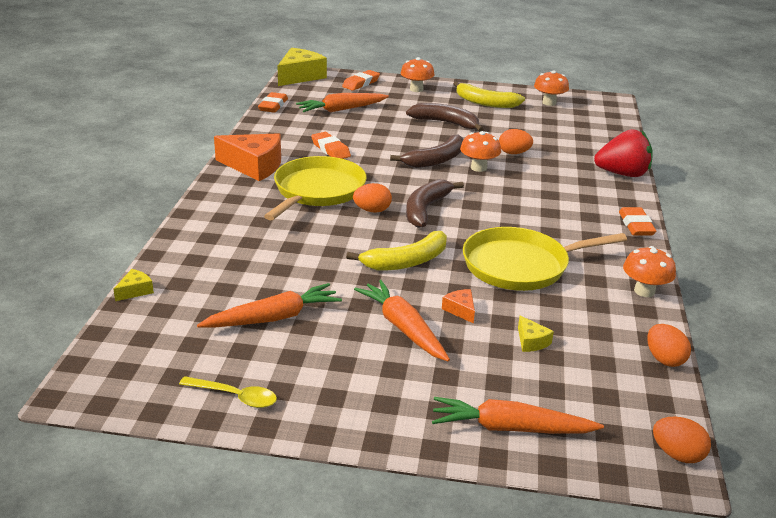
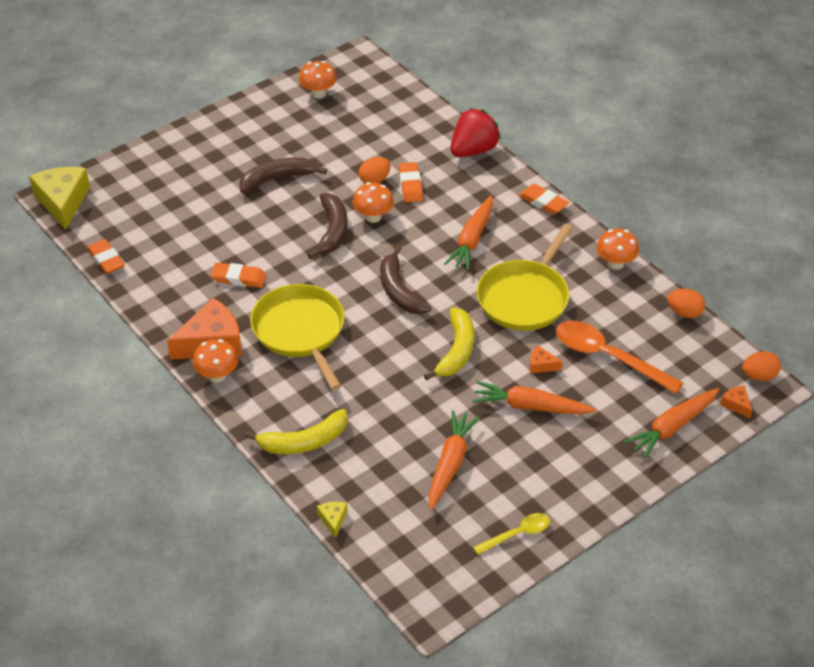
camera: 45 degrees left, 15 degrees up
(341, 109) = (171, 222): orange carrot -> orange carrot (472, 240)
(361, 83) = (132, 174): orange eraser -> orange eraser (410, 185)
(372, 210) = (367, 321): orange egg -> none
(416, 89) = (191, 149): orange mushroom -> orange mushroom (217, 375)
(485, 103) = (270, 129): yellow banana -> yellow banana (304, 442)
(531, 341) = (608, 357): yellow cheese -> orange spoon
(612, 459) = (736, 404): none -> orange cheese

